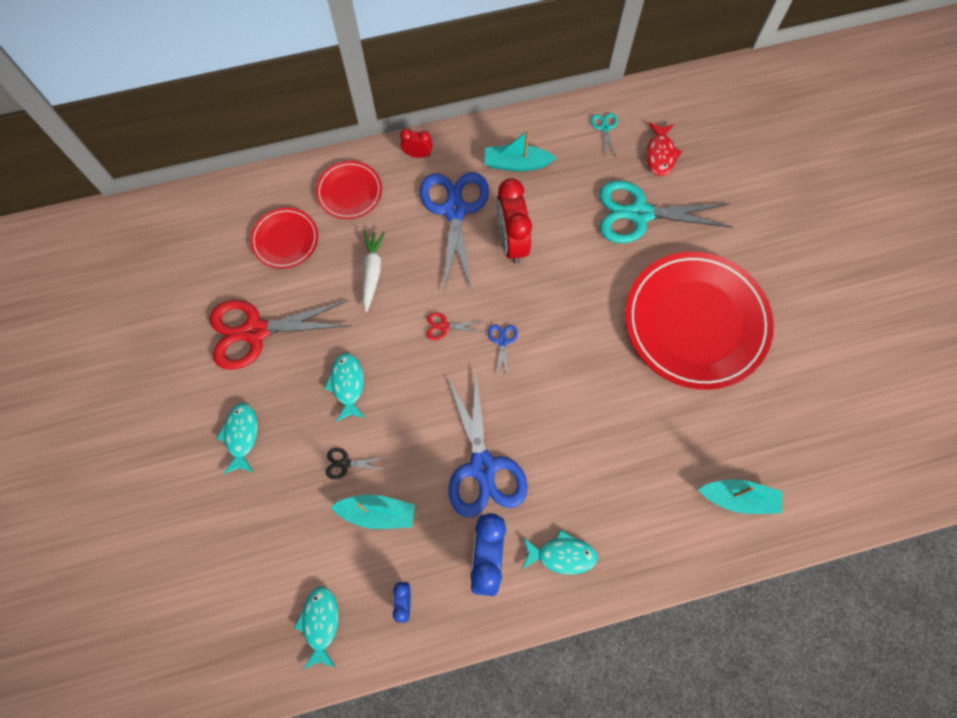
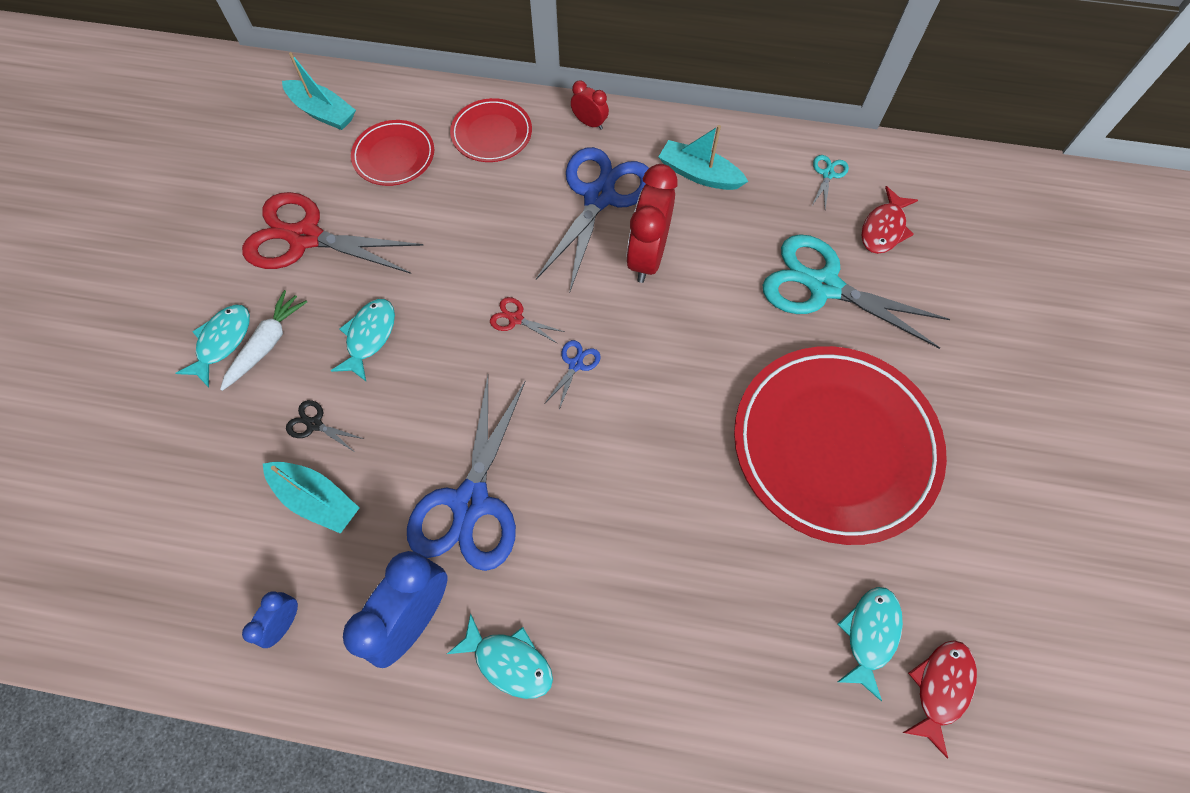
camera: 25 degrees right, 5 degrees down
(320, 623) = (175, 599): turquoise fish -> turquoise fish (869, 634)
(372, 271) = (468, 226): white carrot -> white carrot (267, 344)
(738, 498) = (784, 703): turquoise boat -> turquoise boat (323, 112)
(822, 446) = (940, 688): none -> red fish

